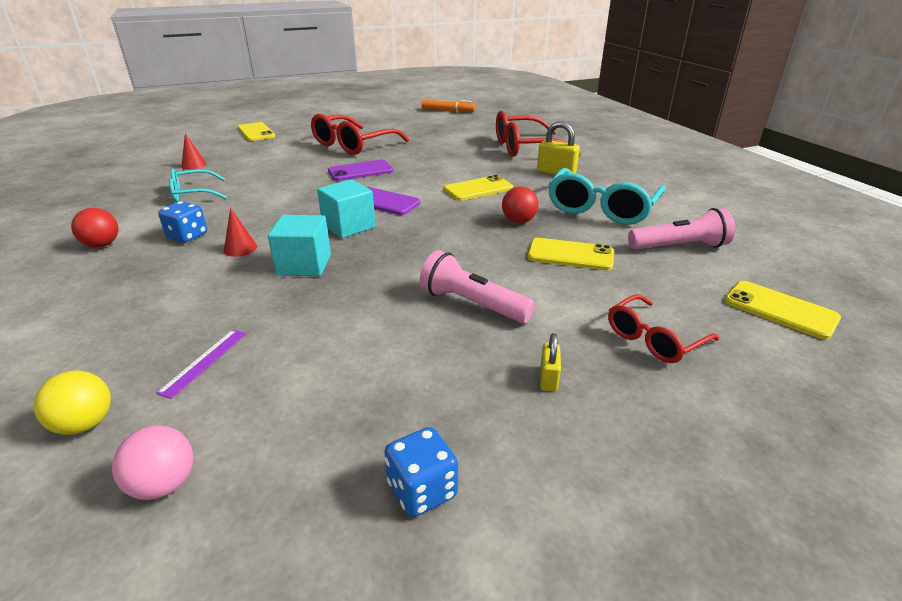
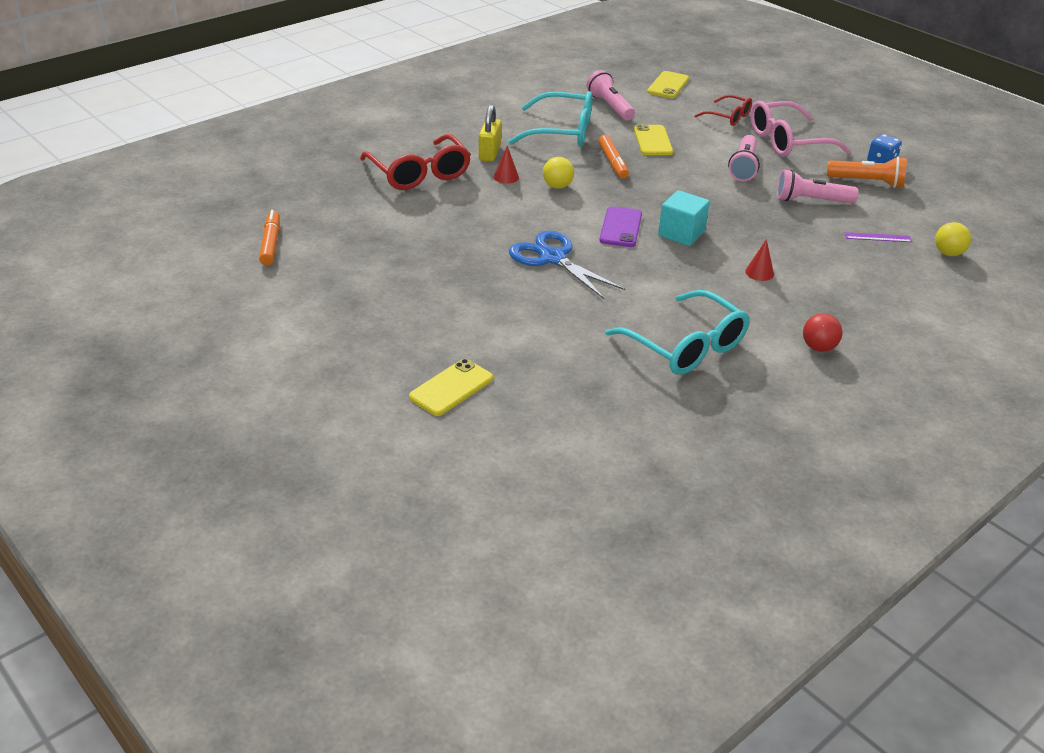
camera: 110 degrees left, 5 degrees up
(164, 484) = (945, 218): pink ball -> none
(187, 236) = (765, 308): blue dice -> none
(193, 193) = (685, 346): turquoise glasses -> turquoise glasses, size x1.71
(194, 165) = (611, 386): red cone -> red cone (506, 177)
(304, 265) = (755, 236): turquoise cube -> none
(345, 334) = (811, 201): none -> pink flashlight
(353, 145) = (466, 285): red glasses -> none
(359, 425) = (867, 182): none -> orange flashlight
(360, 171) = (552, 258): purple phone -> blue scissors
(478, 189) = (557, 186): yellow phone -> yellow ball
(518, 221) = (613, 162): red ball -> orange marker
(548, 378) = (787, 141): yellow padlock -> pink glasses

